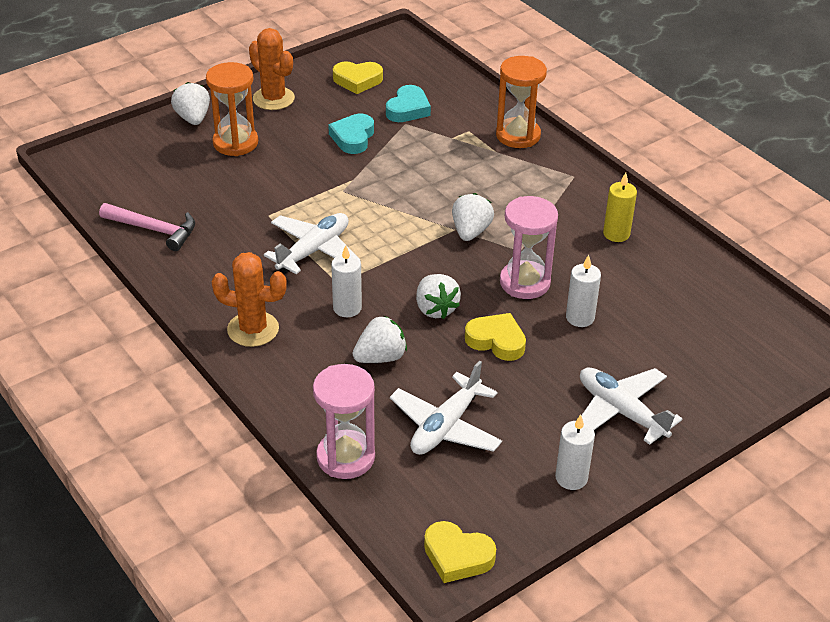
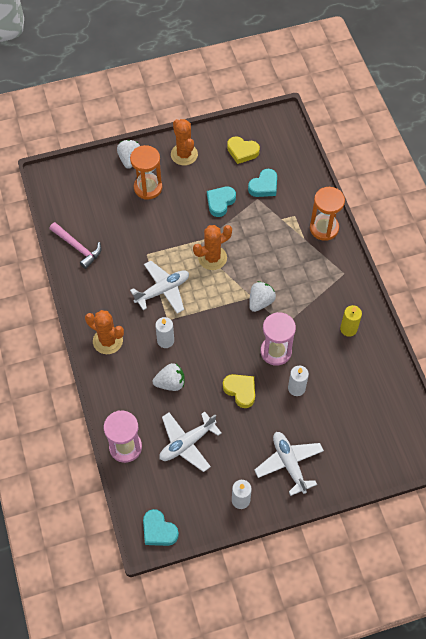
camera: 20 degrees right, 20 degrees up
(372, 199) = (212, 258): none -> orange cactus
(435, 309) = (215, 356): white strawberry -> none
(457, 556) = (159, 530): yellow heart -> turquoise heart

